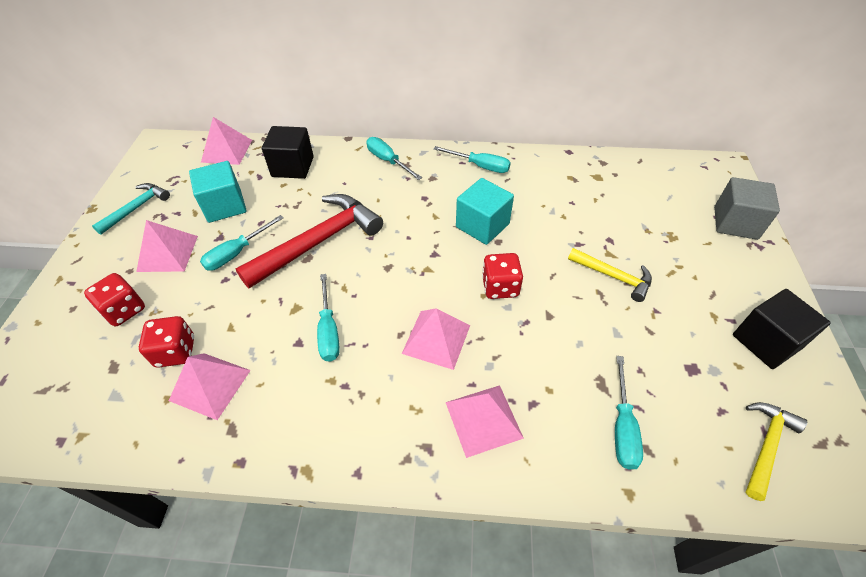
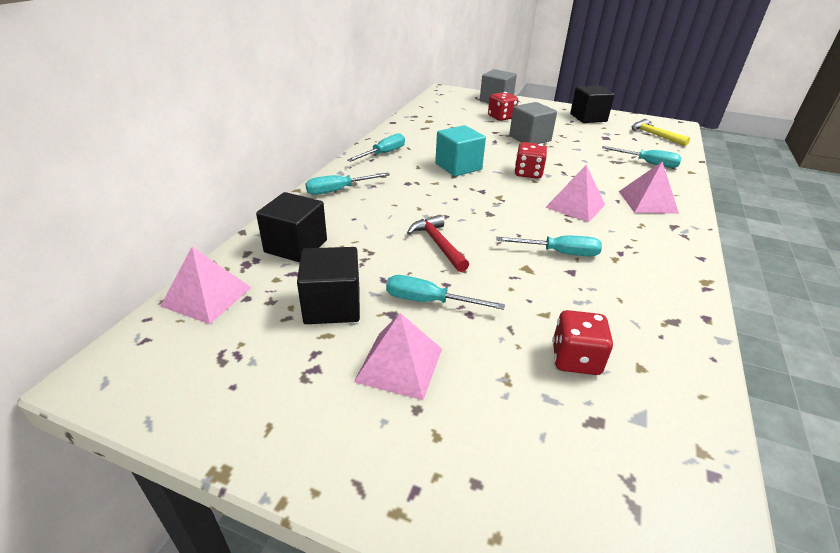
camera: 75 degrees left, 15 degrees down
(124, 310) = (497, 412): red dice -> red dice (501, 117)
(137, 208) = (269, 402): turquoise hammer -> none
(210, 385) = (622, 333): pink pyramid -> none
(225, 206) = (332, 306): turquoise cube -> black cube
(237, 253) = (429, 301): turquoise screwdriver -> turquoise screwdriver turned 135 degrees clockwise
(319, 241) = (438, 244): red hammer -> red hammer, size x0.55
(614, 277) = (530, 138): yellow hammer -> grey cube

